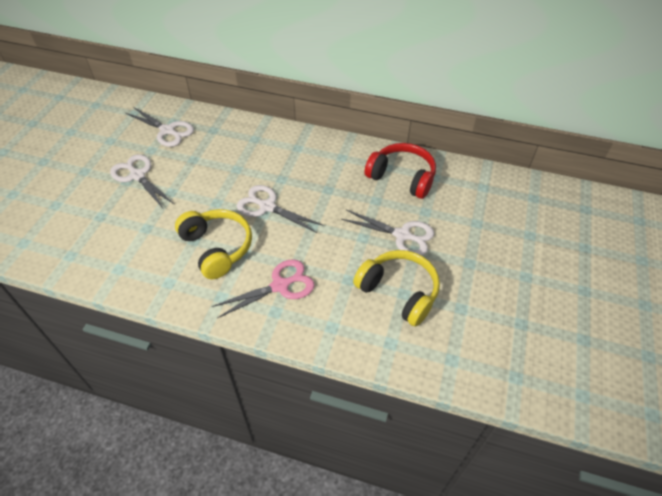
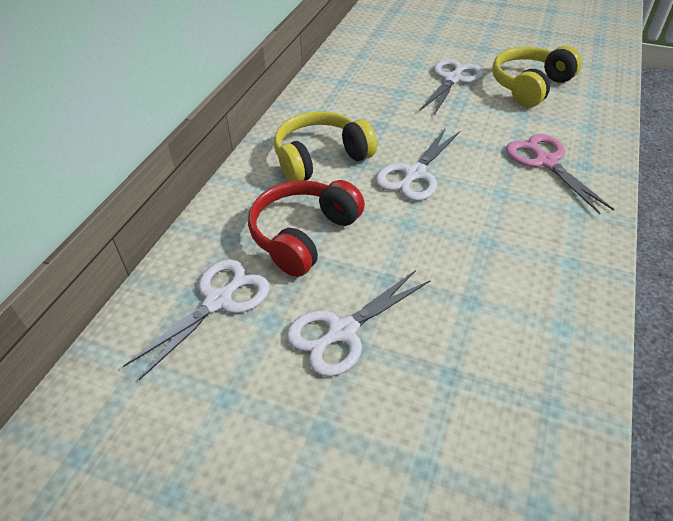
camera: 85 degrees left, 5 degrees down
(217, 248) = (497, 218): yellow headphones -> yellow headphones (320, 158)
(402, 177) = (362, 74): red headphones -> red headphones (303, 235)

